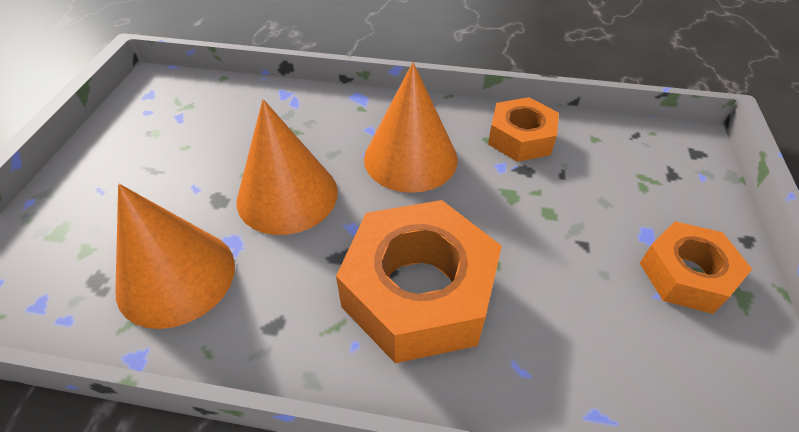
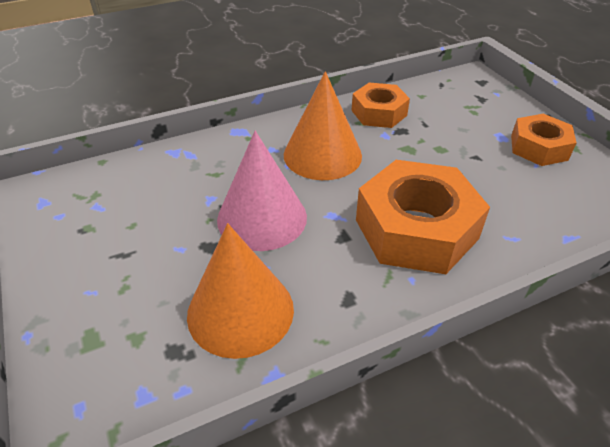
camera: 35 degrees left, 5 degrees down
(287, 195) = (262, 218): orange cone -> pink cone

